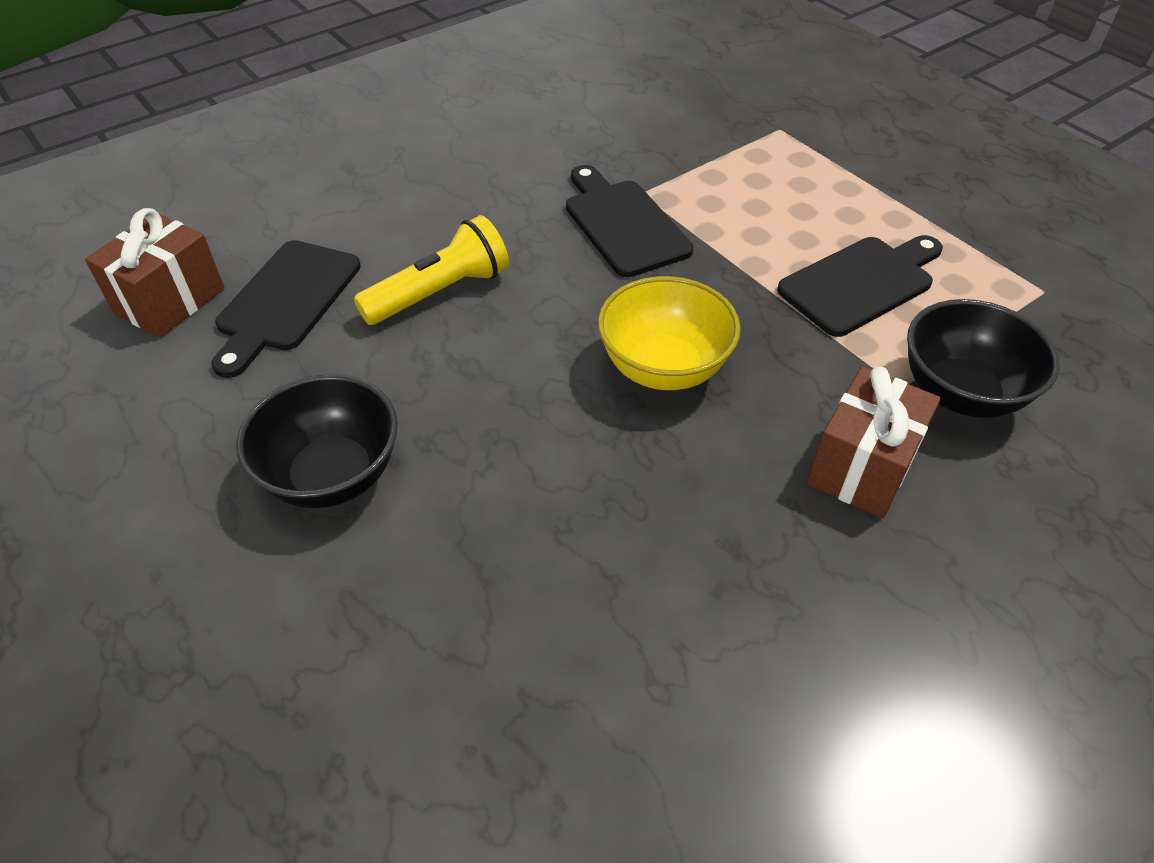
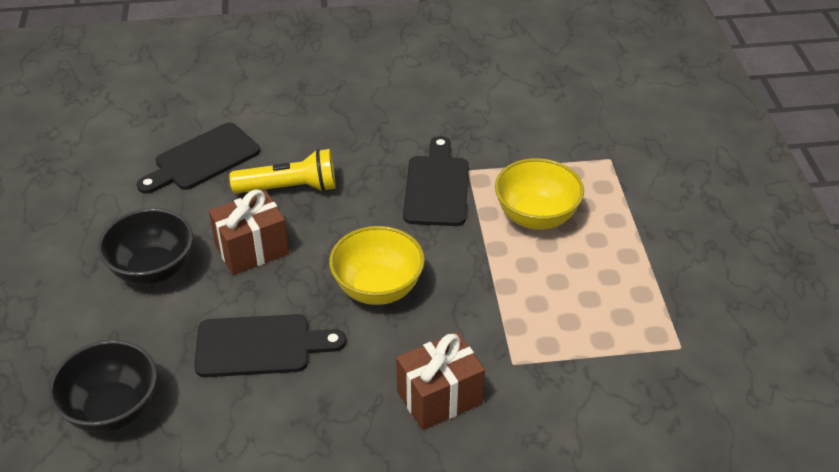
camera: 30 degrees right, 5 degrees down
(170, 301) = (144, 135): brown gift -> brown gift (252, 249)
(764, 215) = (536, 216): none -> yellow bowl
(860, 283) = (555, 288): black cutting board -> black cutting board (260, 346)
(960, 393) = (547, 384): black bowl -> black bowl (112, 409)

